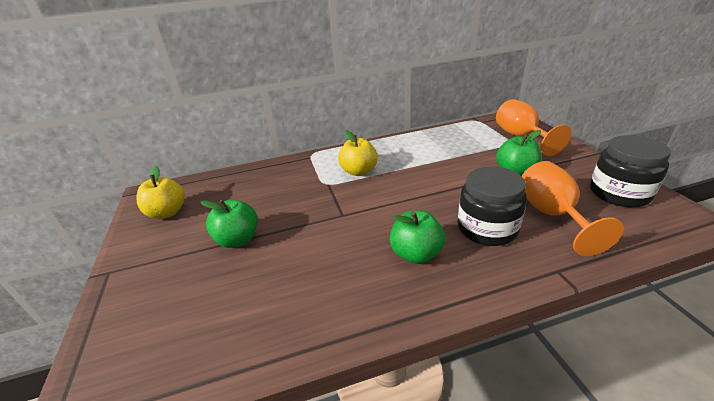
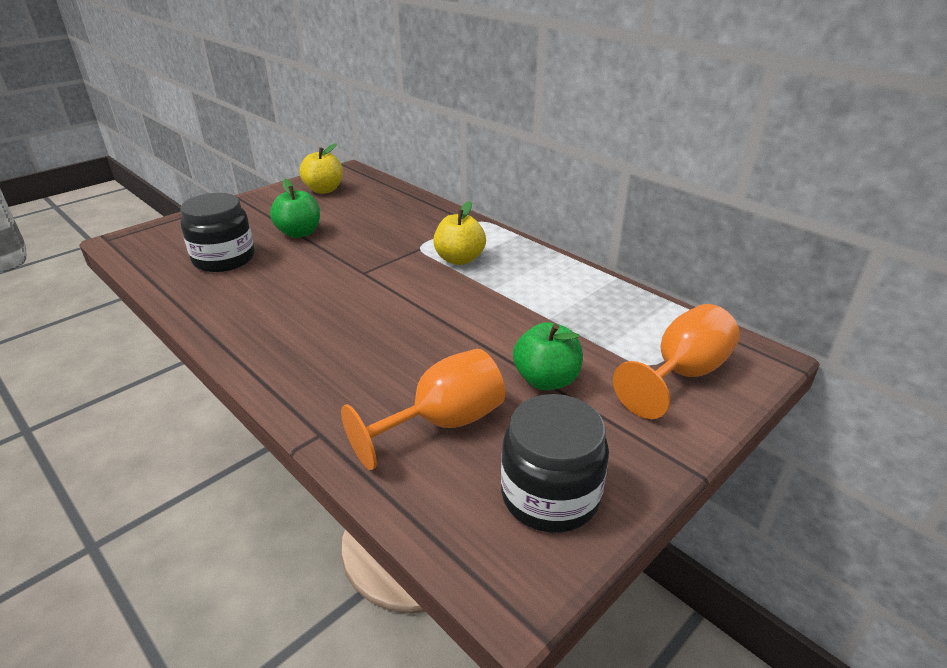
camera: 60 degrees right, 0 degrees up
(416, 254) = (314, 330): green apple -> none
(487, 228) = (383, 371): black jar -> black jar (224, 259)

